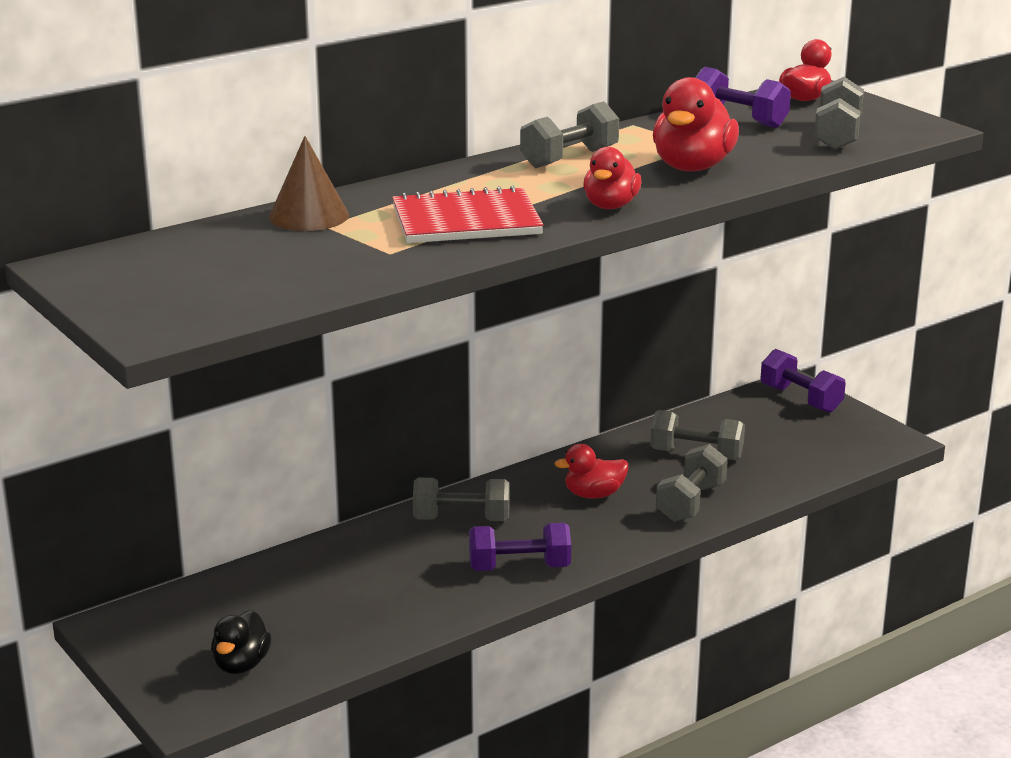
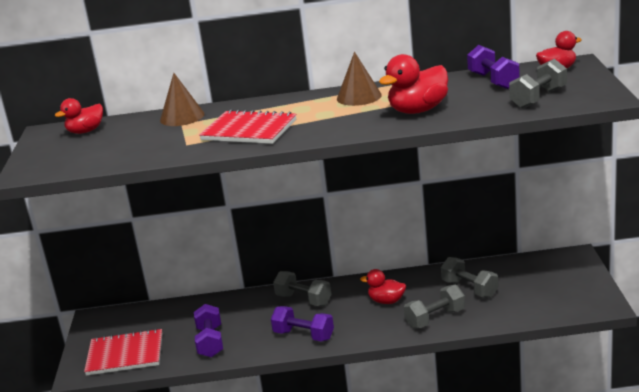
camera: 35 degrees right, 0 degrees up
(241, 664) = (125, 354): black duck -> red notebook
(569, 158) = (359, 97): grey dumbbell -> brown cone
(610, 206) = (335, 130): red duck -> red duck (85, 131)
(800, 399) = (571, 265): purple dumbbell -> purple dumbbell (210, 342)

